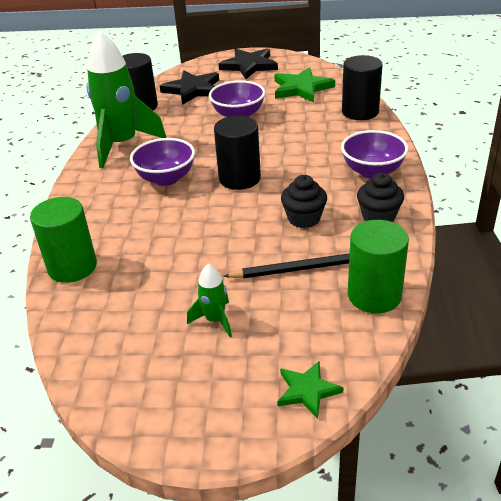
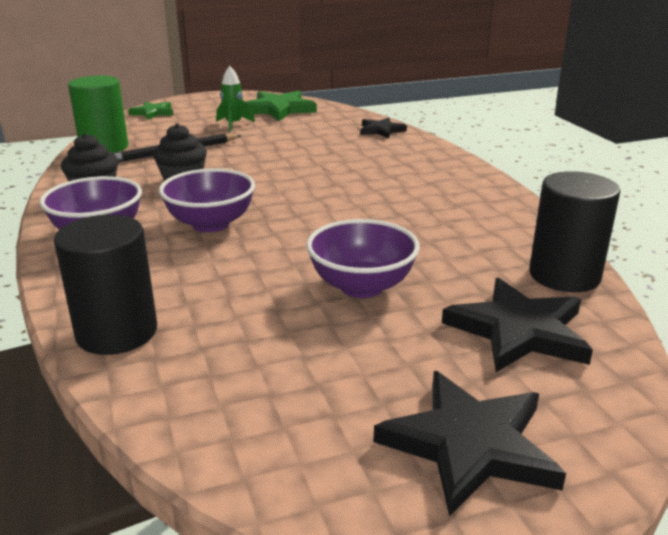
camera: 155 degrees right, 10 degrees down
(72, 267) = (381, 130): green cylinder -> black star
(122, 145) = (492, 216): green rocket -> none
(166, 178) = (377, 191): purple bowl -> purple bowl (210, 224)
(239, 178) = (283, 203): black cylinder -> none
(301, 88) = (270, 379): green star -> green star (279, 109)

